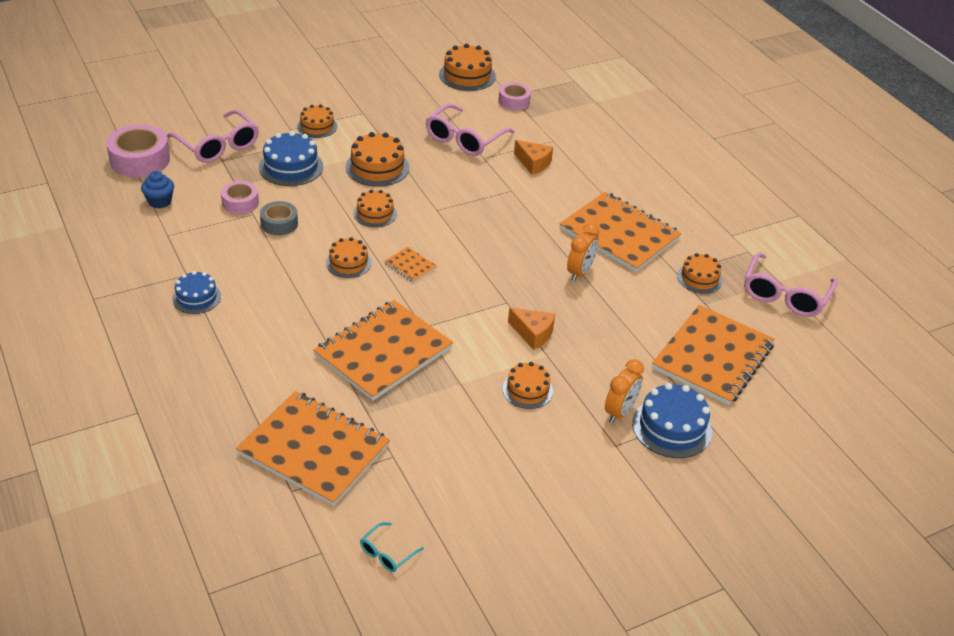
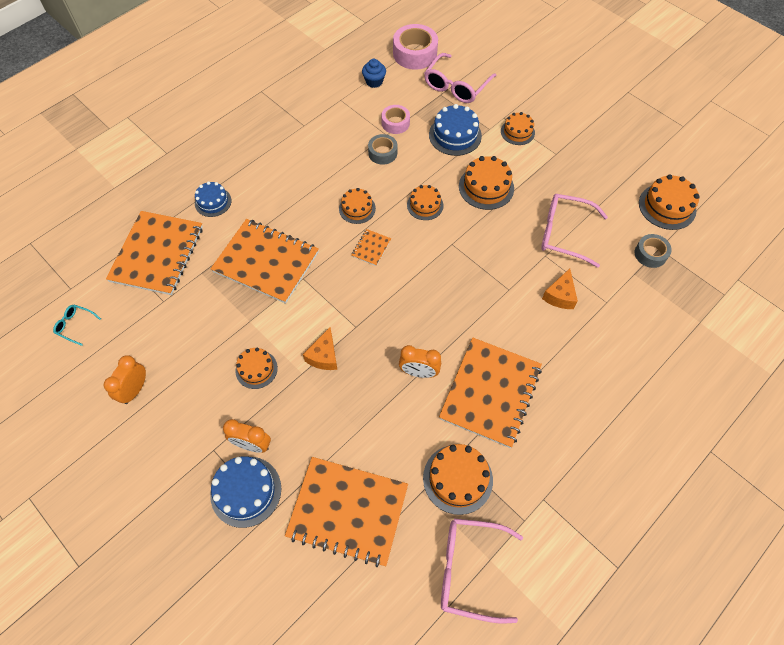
camera: 75 degrees right, 20 degrees up
(196, 297) = (282, 139): blue cake -> blue cake (213, 202)
(512, 503) = (135, 390): none -> orange clock
(514, 101) = (650, 254): pink tape -> grey tape
(699, 278) = (457, 479): orange cake -> orange cake, size x1.54

